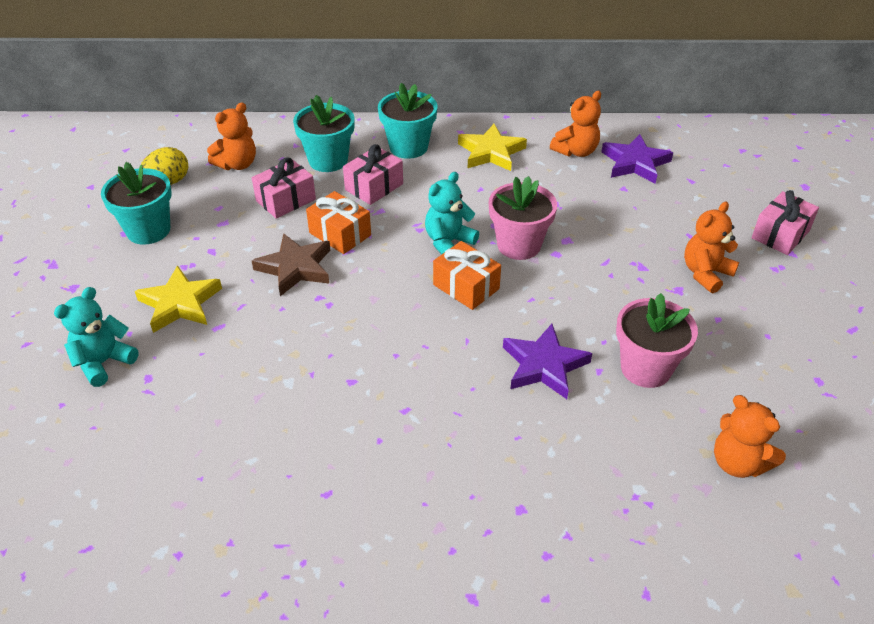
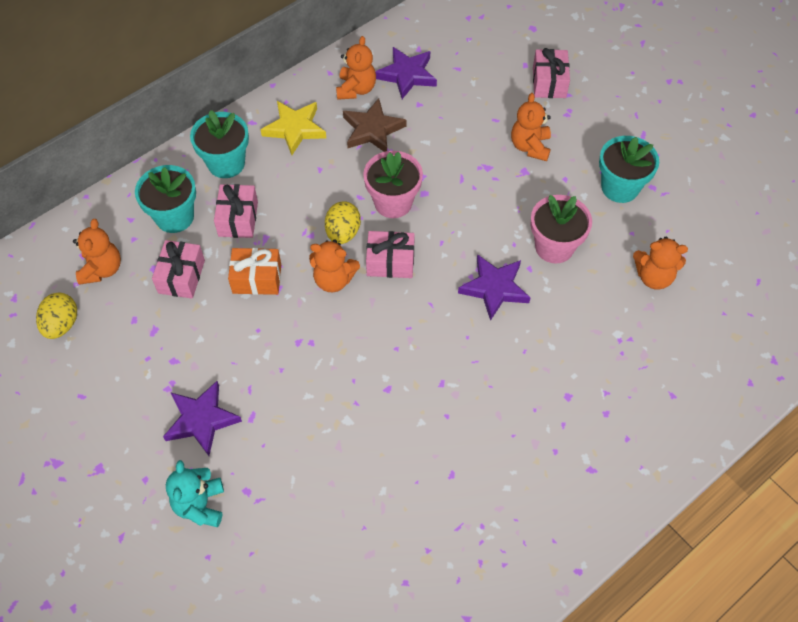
camera: 40 degrees left, 15 degrees up
(148, 230) = (100, 378): turquoise flower pot -> turquoise flower pot (620, 187)
(180, 303) = (201, 420): yellow star -> purple star
(295, 268) = (255, 330): brown star -> brown star (372, 130)
(401, 271) = (334, 279): none -> orange teddy bear
(448, 242) = (343, 233): turquoise teddy bear -> yellow egg
(466, 287) = (390, 262): orange gift -> pink gift

